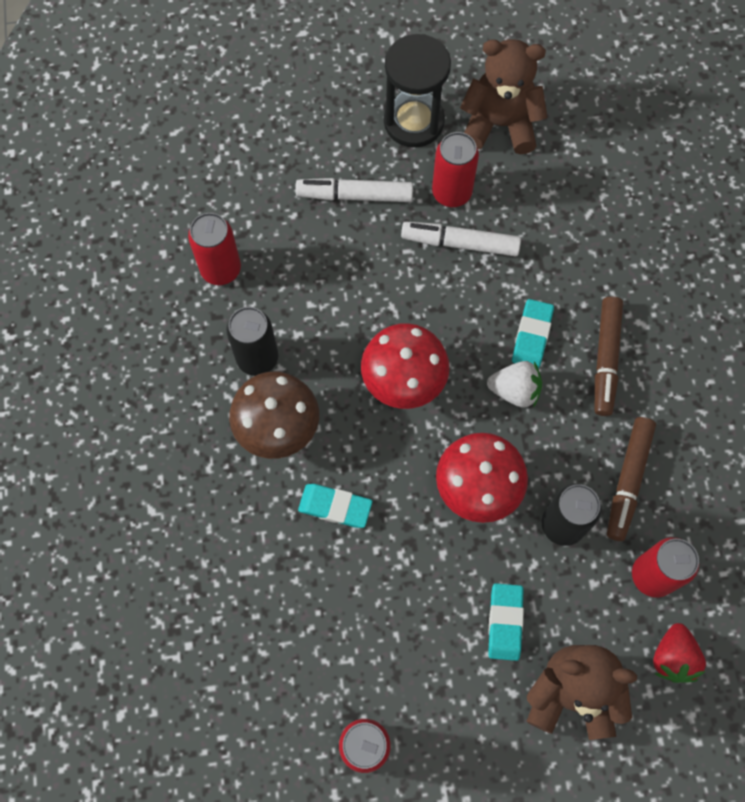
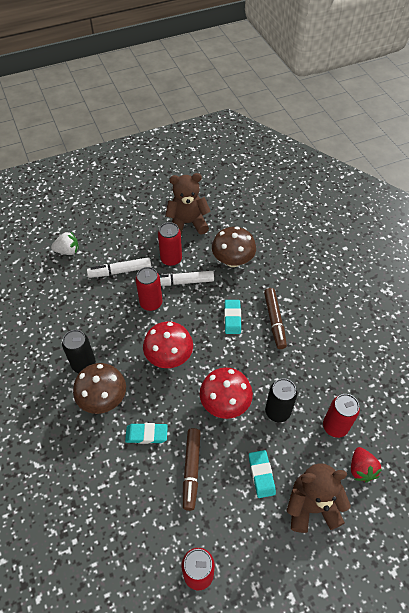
camera: 15 degrees left, 15 degrees down
(221, 269) = (53, 323): red can -> red can (151, 303)
(414, 121) = (143, 231): black hourglass -> none
(515, 390) = (231, 348): white strawberry -> white strawberry (67, 251)
(563, 222) = (233, 260): none -> brown mushroom
(628, 481) = (305, 379): brown marker -> brown marker (191, 470)

